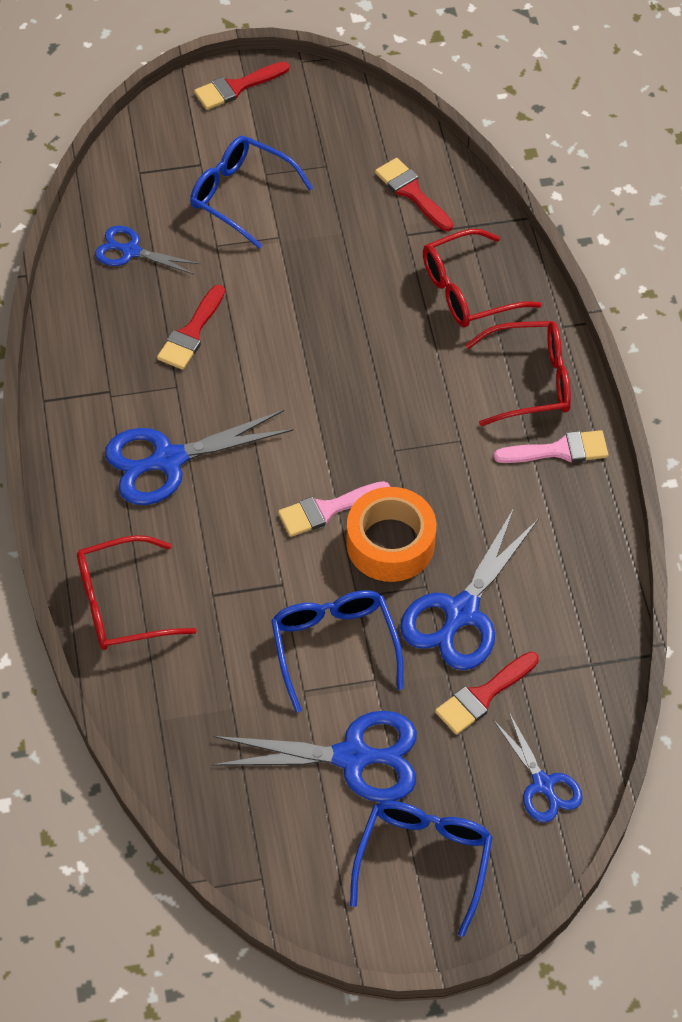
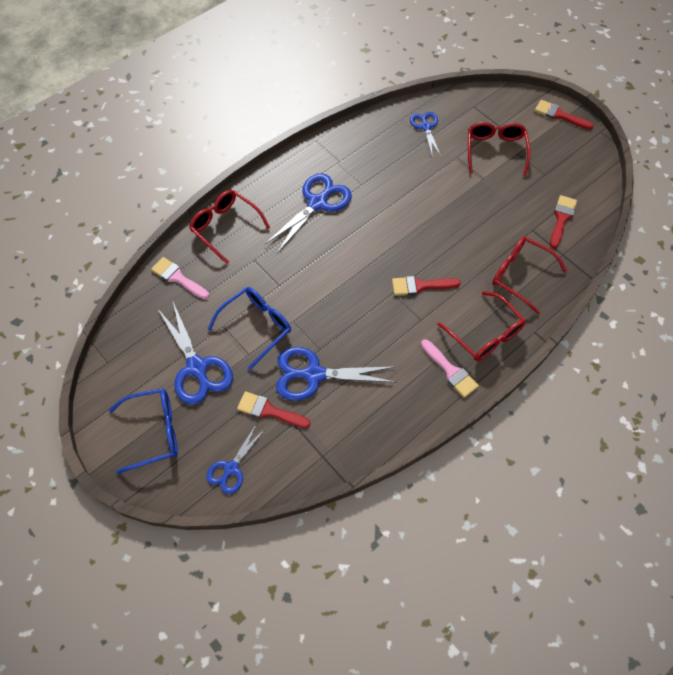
camera: 60 degrees right, 5 degrees up
(167, 460) = (317, 203): blue scissors -> blue scissors turned 90 degrees clockwise
(191, 333) = (397, 174): red brush -> red brush (420, 286)
(241, 196) = (495, 151): blue glasses -> red glasses
(327, 509) = (335, 282): pink brush -> pink brush (178, 278)
(390, 543) = (334, 320): orange tape -> none

